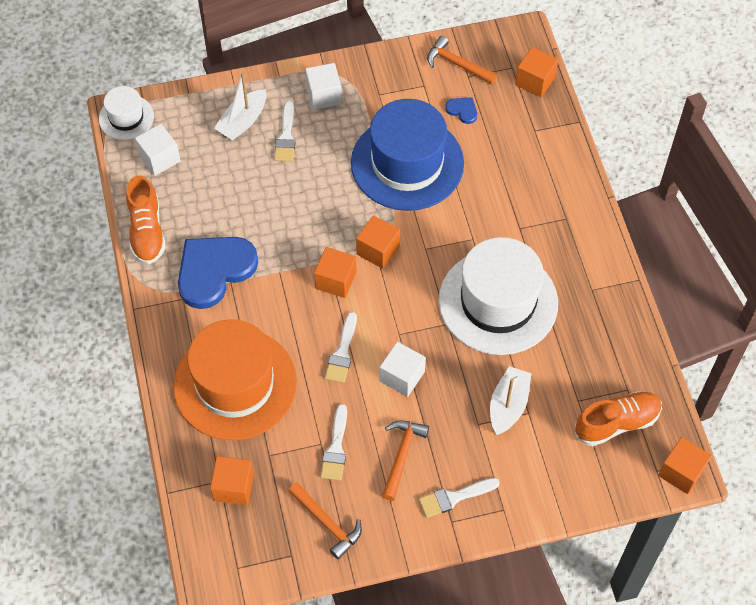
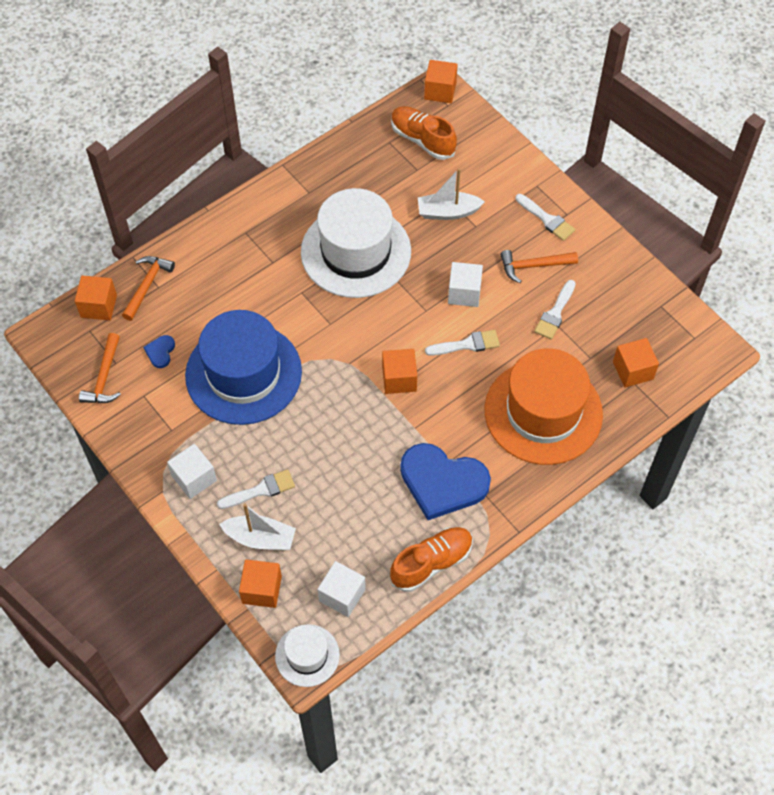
camera: 115 degrees left, 0 degrees up
(327, 523) = (620, 293): orange hammer -> orange hammer (147, 285)
(336, 448) = (555, 313): white brush -> white brush turned 135 degrees clockwise
(378, 250) = (350, 359): orange cube -> orange cube (262, 589)

